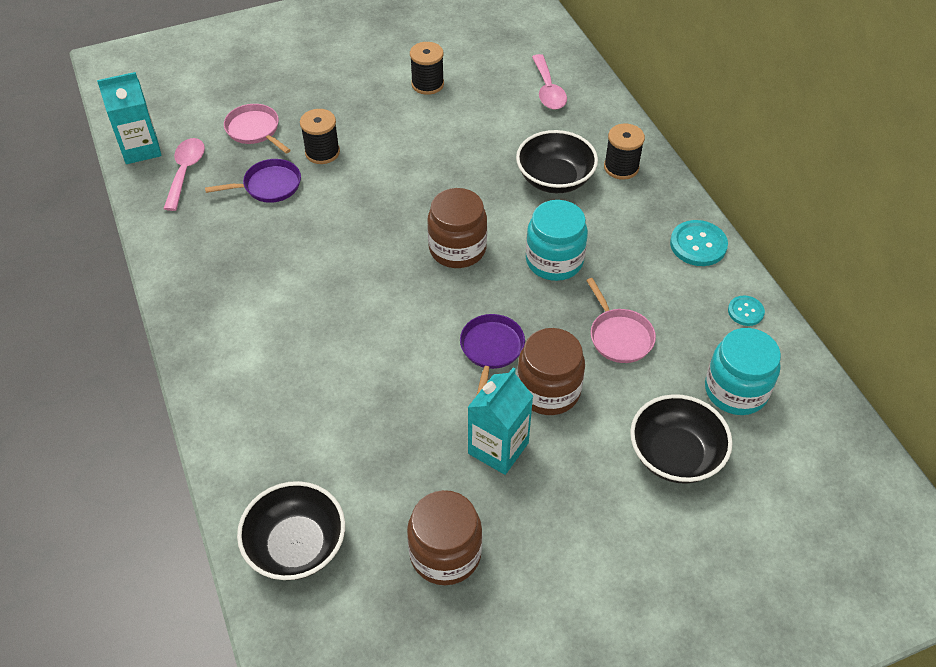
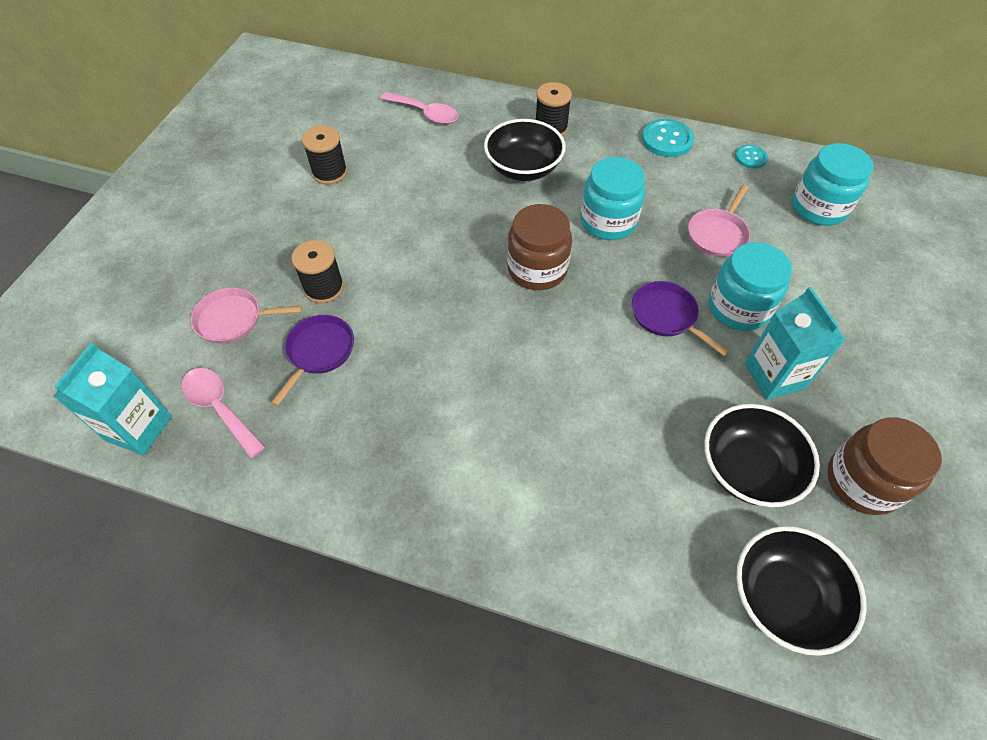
camera: 50 degrees left, 5 degrees up
(548, 390) = (738, 307): brown jar -> turquoise jar
(619, 336) = (718, 234): pink pan -> pink pan turned 105 degrees clockwise
(675, 455) = (855, 276): black bowl -> black bowl (748, 469)

